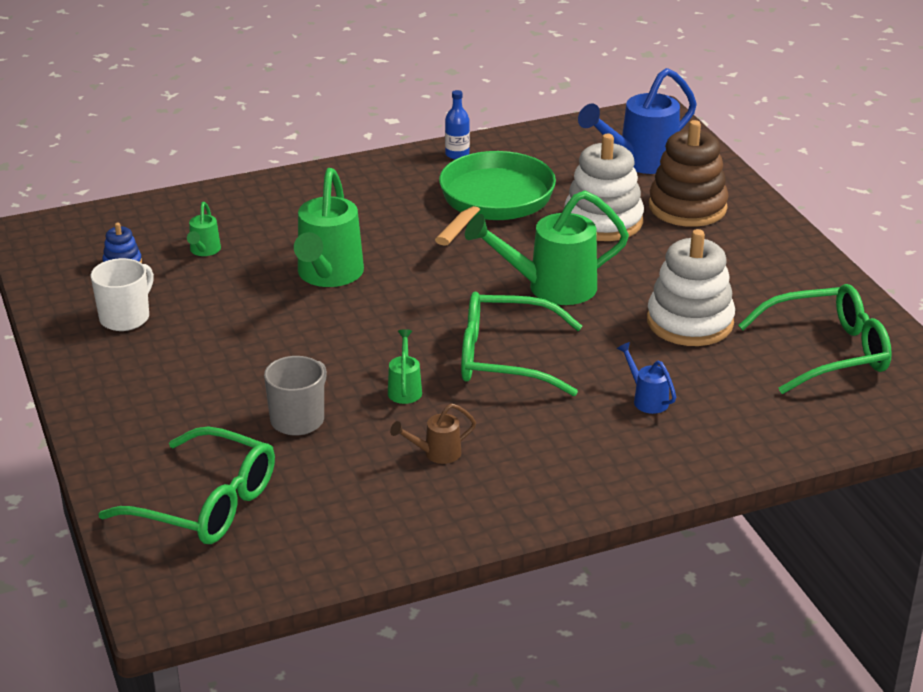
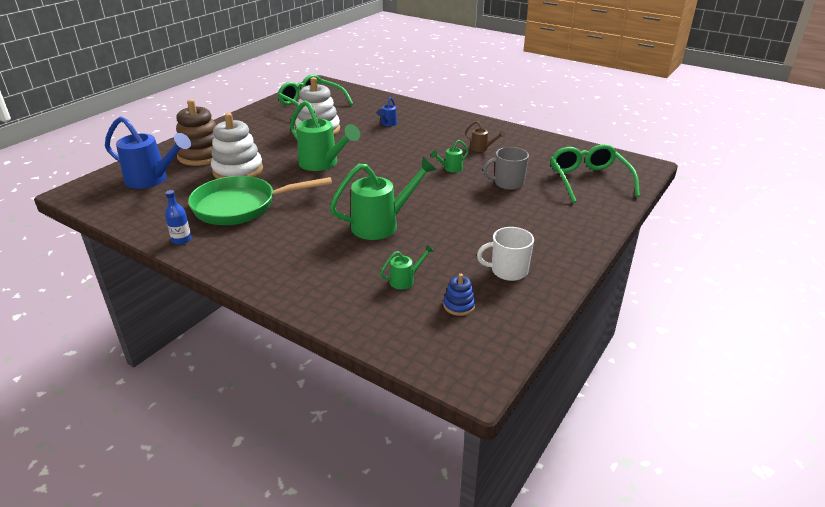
camera: 125 degrees left, 0 degrees up
(505, 358) = (396, 156): green glasses -> none

